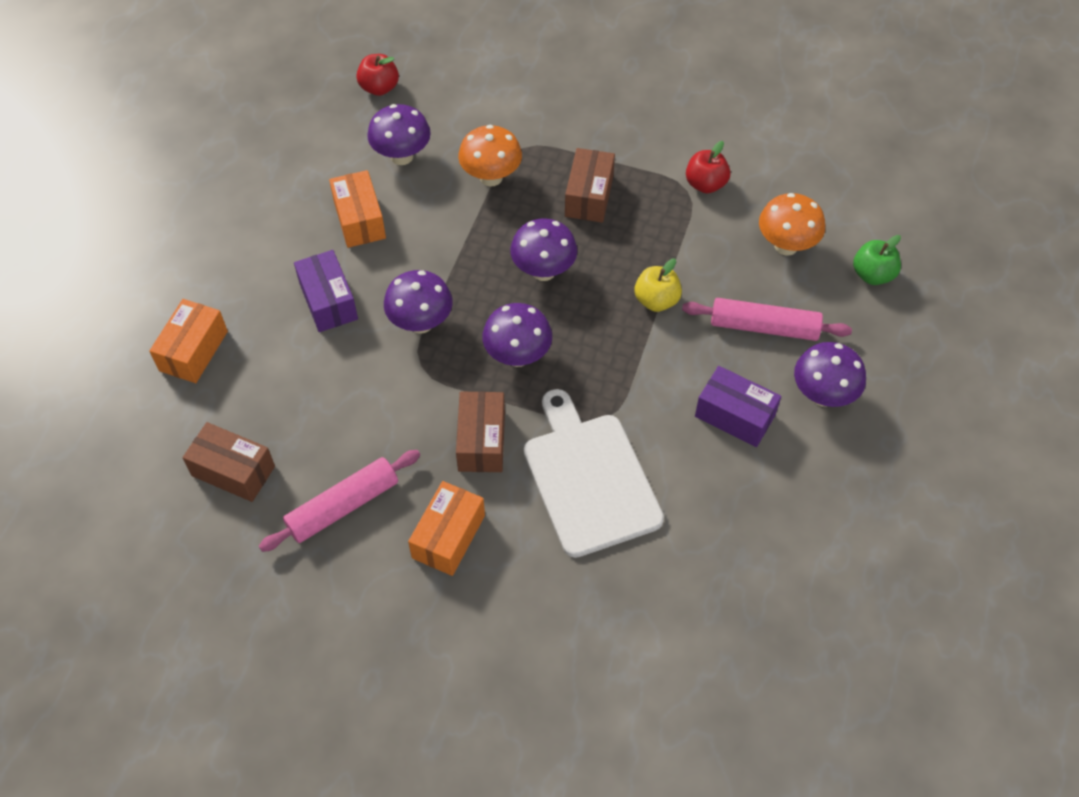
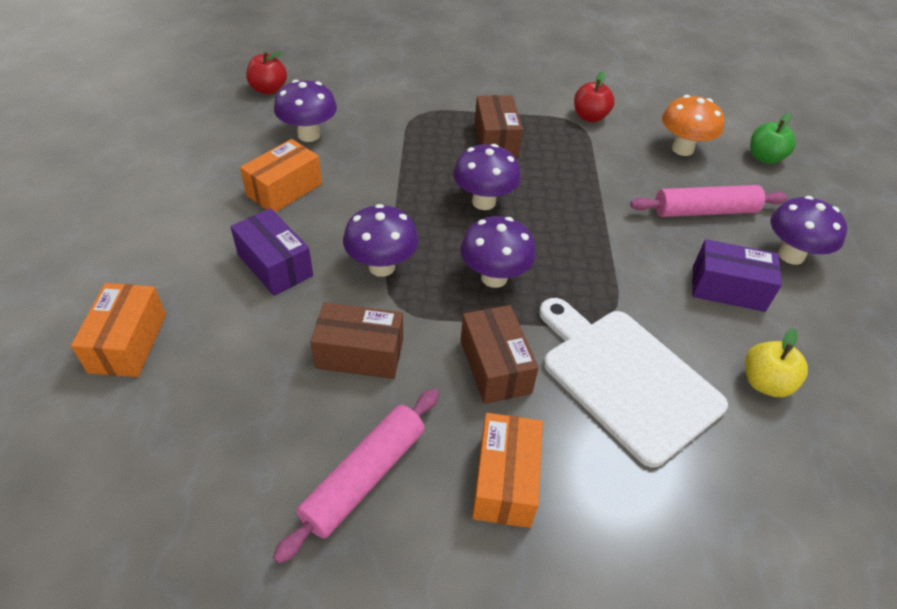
camera: 20 degrees left, 10 degrees down
(233, 471) = (210, 468): brown box -> brown box (359, 354)
(359, 220) = (284, 190): orange box -> orange box turned 75 degrees clockwise
(491, 177) = (400, 139): orange mushroom -> none
(656, 300) = (599, 207): yellow apple -> yellow apple (765, 383)

